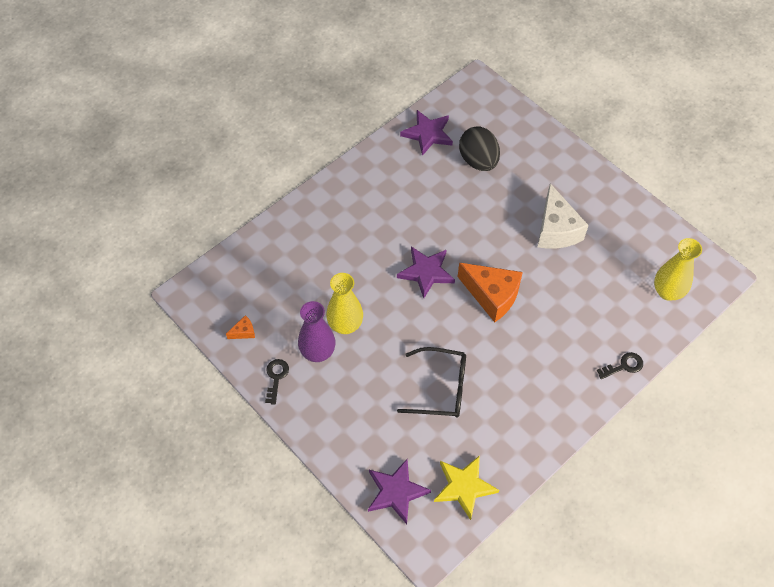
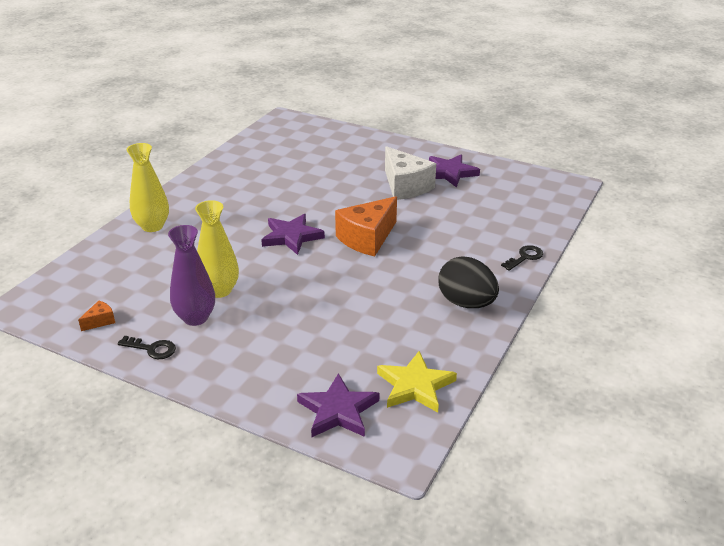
camera: 20 degrees left, 25 degrees down
(276, 377) = (152, 349): black key -> black key turned 120 degrees clockwise
(428, 134) = (251, 153): purple star -> purple star (450, 173)
(441, 388) = (348, 314): black glasses -> none
(478, 161) = (308, 160): black egg -> black egg (466, 303)
(492, 295) = (367, 238): orange cheese -> orange cheese turned 120 degrees clockwise
(667, 291) = (532, 203): yellow vase -> yellow vase (152, 226)

